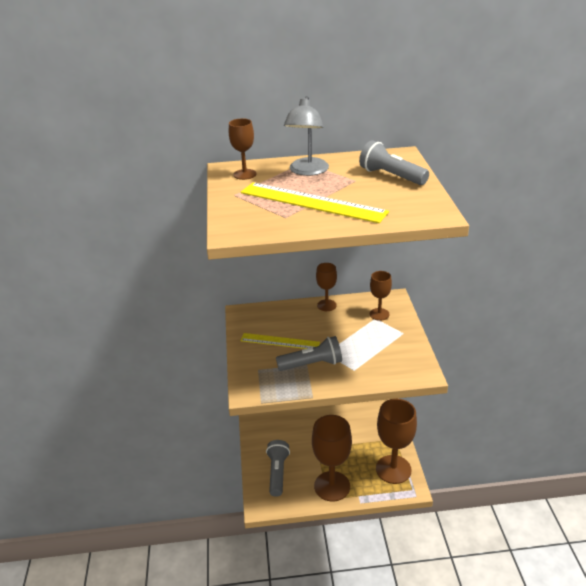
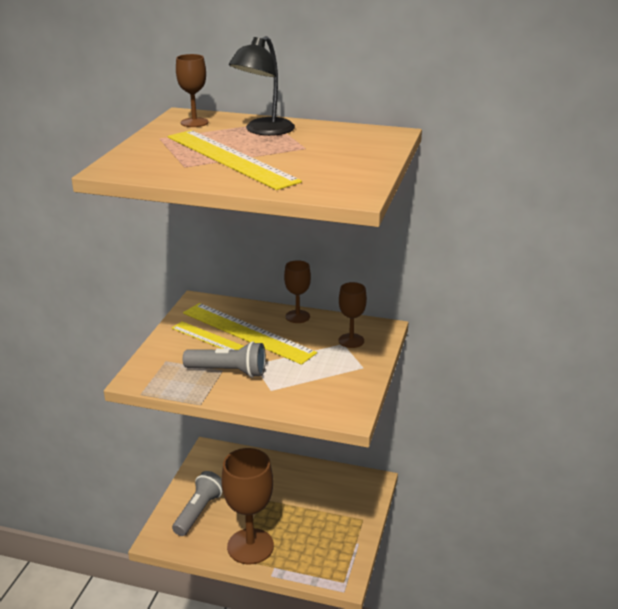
camera: 20 degrees right, 5 degrees down
(300, 328) = (247, 332): none -> yellow ruler
(307, 171) = (263, 131): grey lamp -> black lamp
(391, 176) = (351, 151): grey flashlight -> none
(393, 469) = (336, 552): brown goblet -> none

